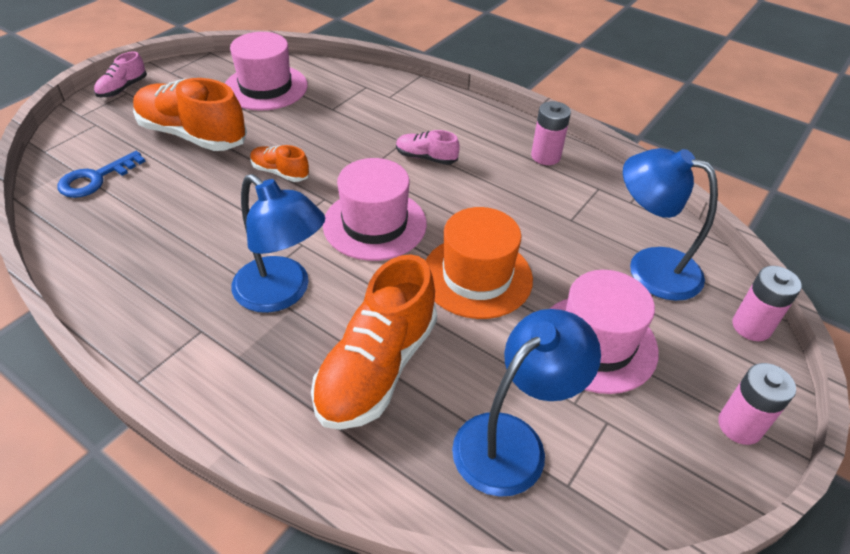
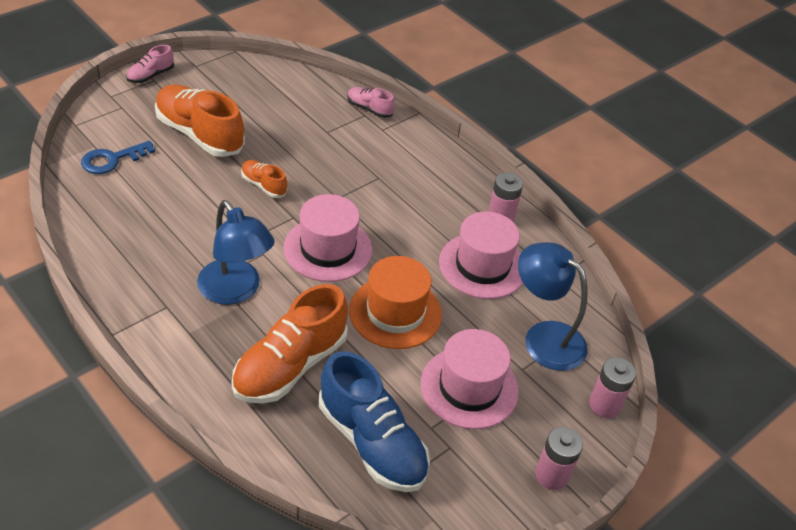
camera: 10 degrees right, 0 degrees up
(265, 87) = (274, 98): pink hat -> pink hat (482, 266)
(426, 158) = (393, 197): pink shoe -> pink shoe (369, 109)
(512, 441) = (372, 442): blue lamp -> blue shoe

